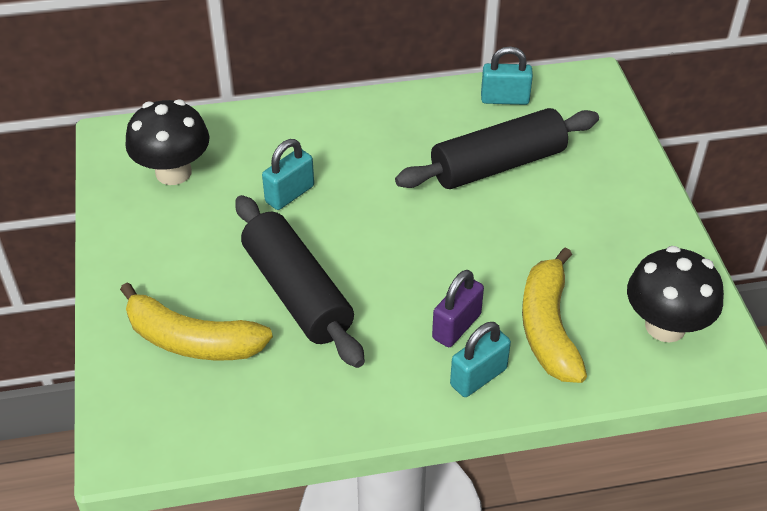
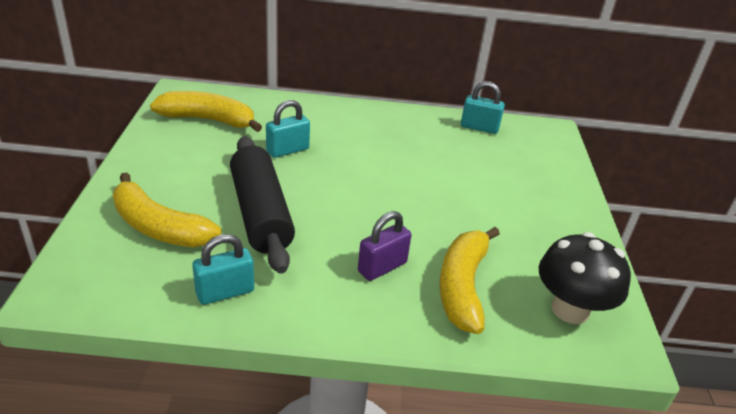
camera: 10 degrees right, 10 degrees down
(173, 172) = (208, 120): black mushroom -> yellow banana
(478, 377) = (386, 310): turquoise padlock -> turquoise padlock (225, 292)
(497, 165) = (459, 165): black rolling pin -> none

